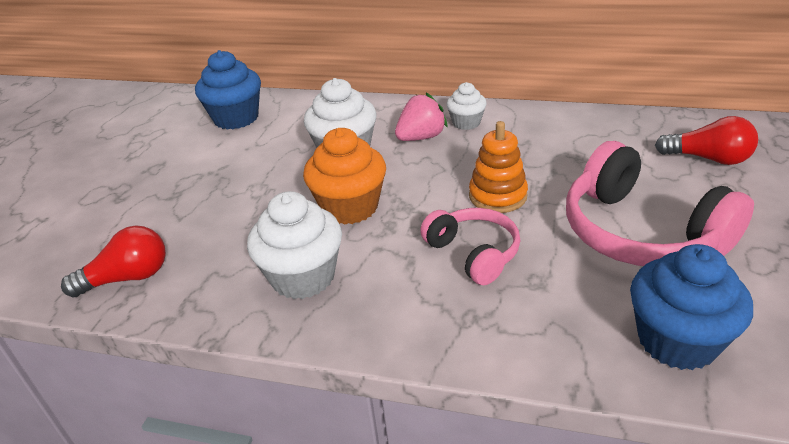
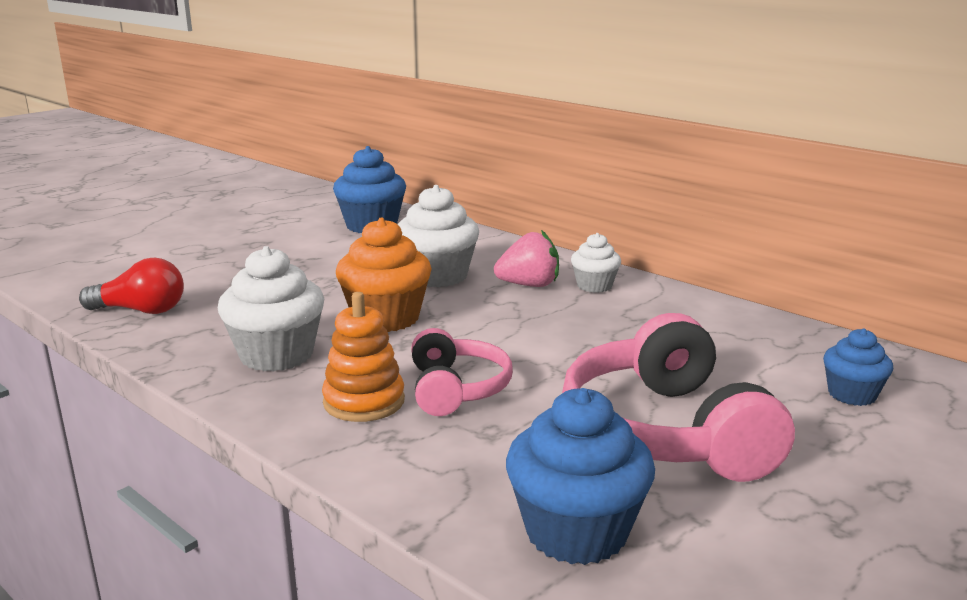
camera: 25 degrees right, 15 degrees down
(497, 196) = (545, 353): orange stacking toy -> orange stacking toy (364, 401)
(708, 158) = (852, 394): red light bulb -> blue cupcake

